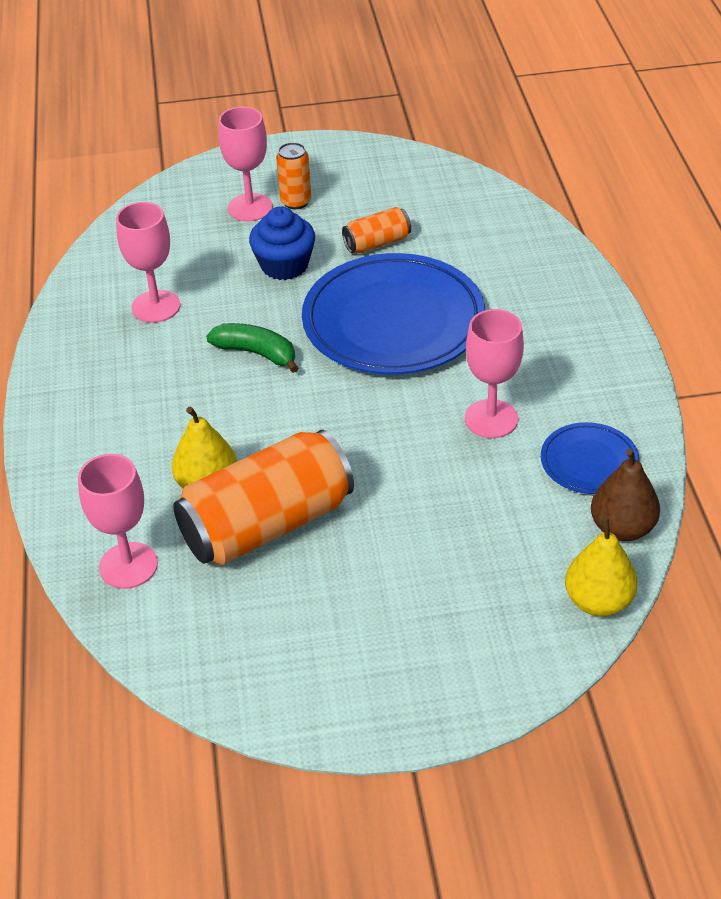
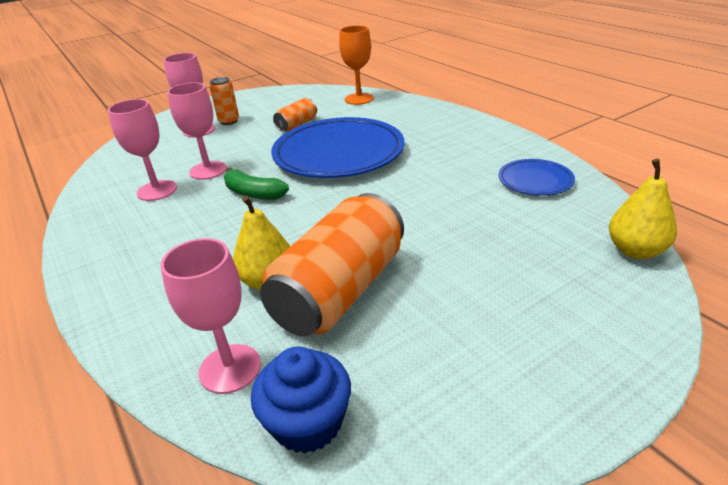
camera: 25 degrees left, 10 degrees down
(256, 353) = (253, 193): green banana -> green banana turned 150 degrees counterclockwise
(284, 265) = (242, 148): blue cupcake -> blue cupcake (308, 423)
(491, 419) = (449, 179): pink goblet -> pink goblet (208, 170)
(494, 215) = (359, 99): none -> orange goblet
(622, 528) = (597, 206): brown pear -> none

